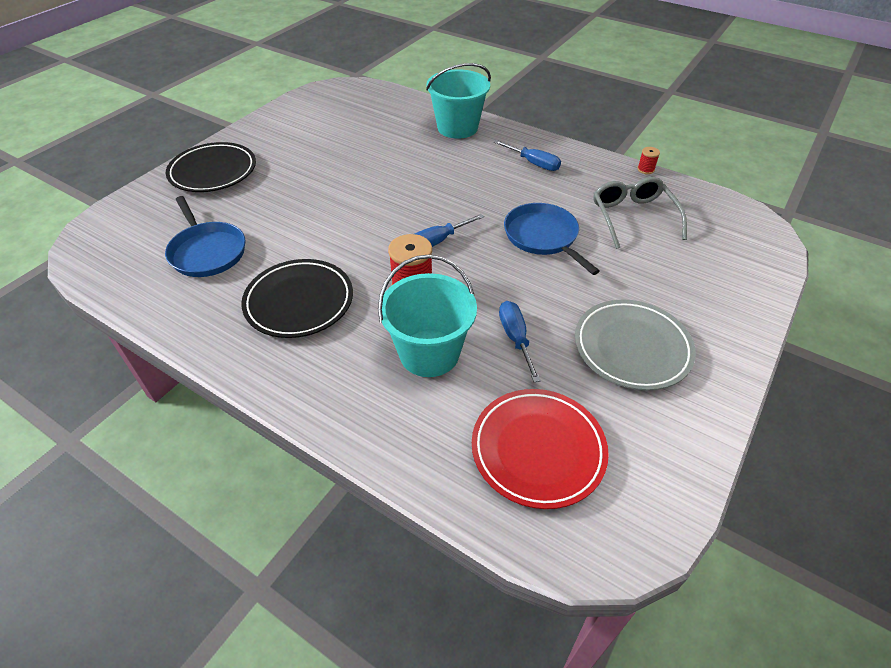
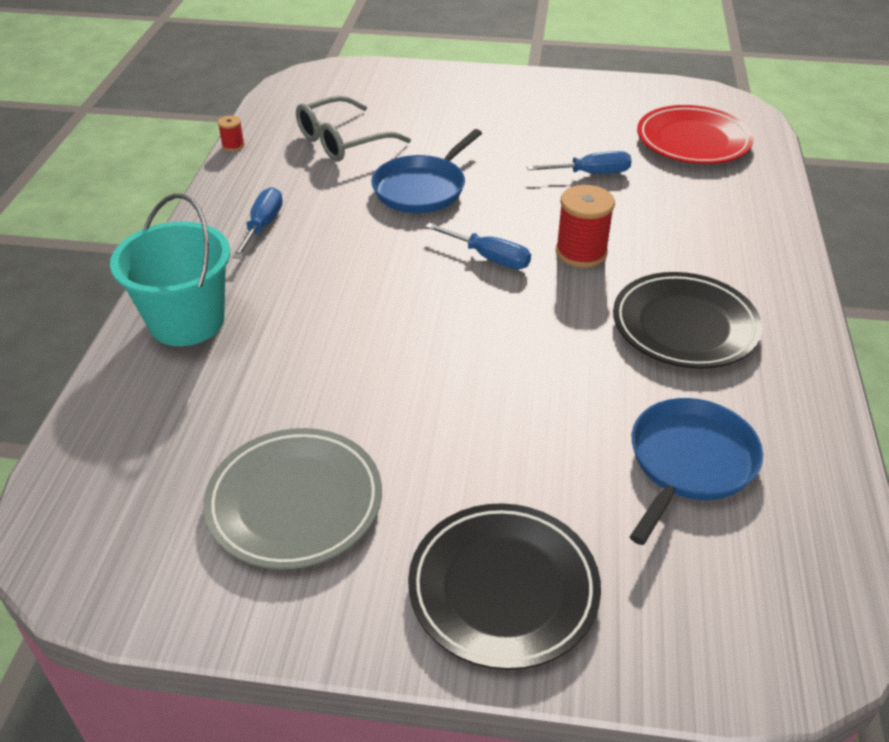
camera: 115 degrees left, 5 degrees down
(429, 353) = (658, 214): turquoise bucket -> none
(515, 338) = (590, 173): blue screwdriver -> blue screwdriver turned 150 degrees counterclockwise
(632, 348) = (543, 118): grey plate -> grey plate (295, 502)

